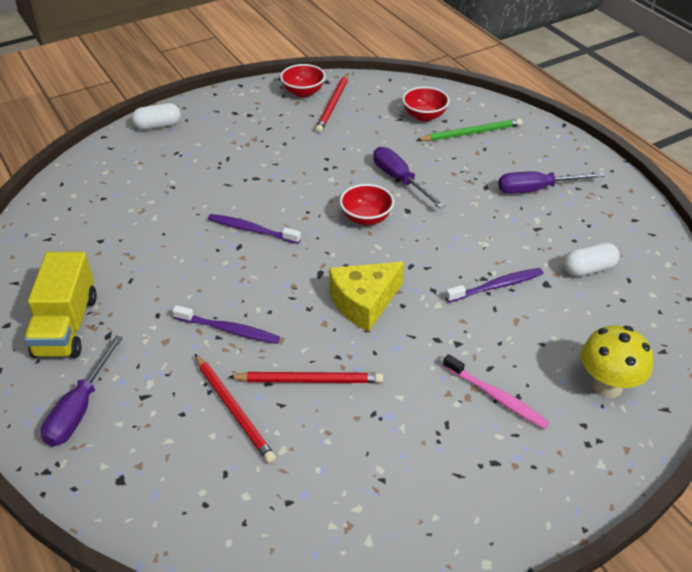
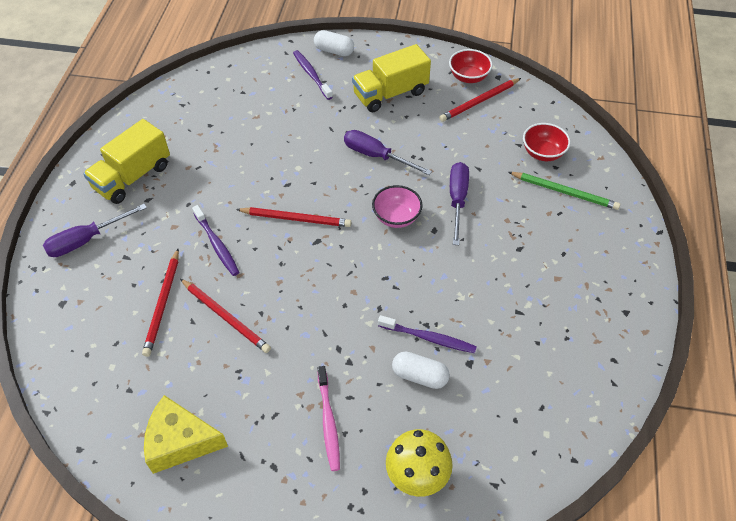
camera: 40 degrees right, 10 degrees up
(250, 133) = (390, 94): none -> yellow truck
(252, 230) = (308, 177): purple toothbrush -> purple toothbrush (311, 75)
(280, 267) = (296, 219): none -> red pencil
(364, 302) = (321, 284): yellow cheese -> yellow cheese (180, 442)
(366, 218) = (396, 217): red bowl -> pink bowl
(536, 189) = (560, 277): purple screwdriver -> purple screwdriver (376, 156)
(588, 269) = (518, 375): white capsule -> white capsule (419, 376)

